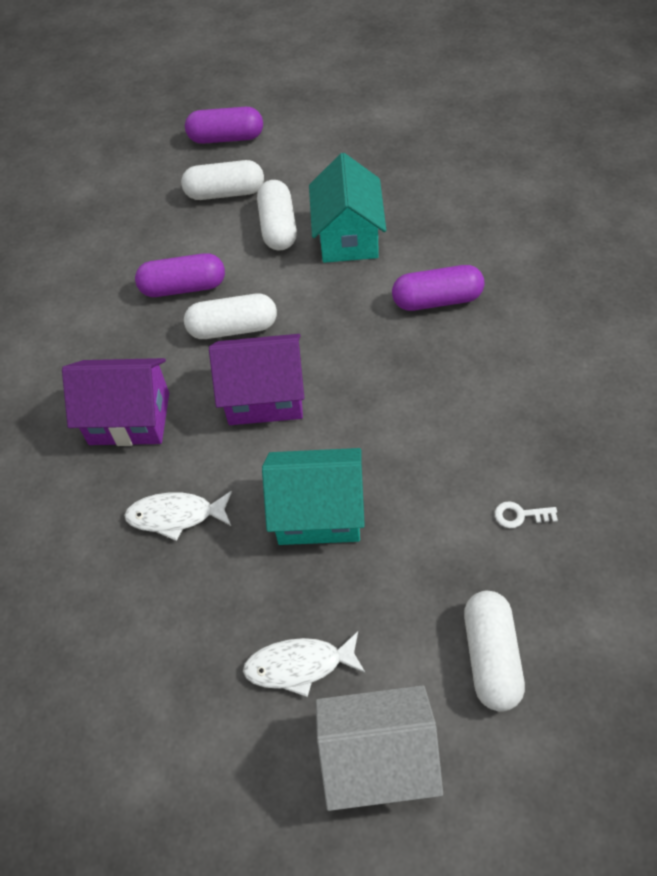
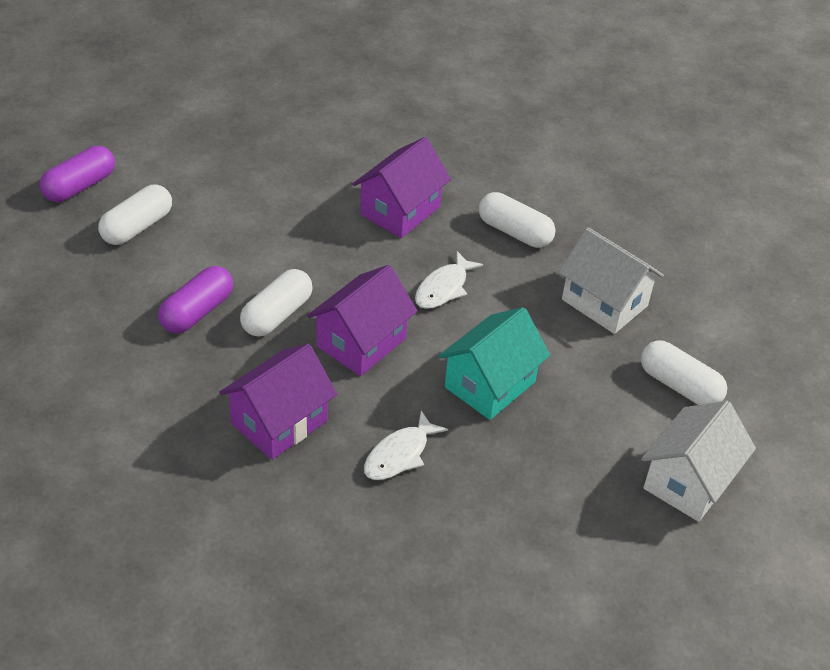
camera: 55 degrees left, 10 degrees down
(278, 227) = (217, 228): white capsule -> white capsule (514, 232)
(299, 665) = (588, 472): white fish -> white fish (444, 288)
(348, 237) = (283, 205): turquoise house -> none
(437, 300) = (400, 211): purple capsule -> purple house
(520, 515) = (604, 302): white key -> white house

